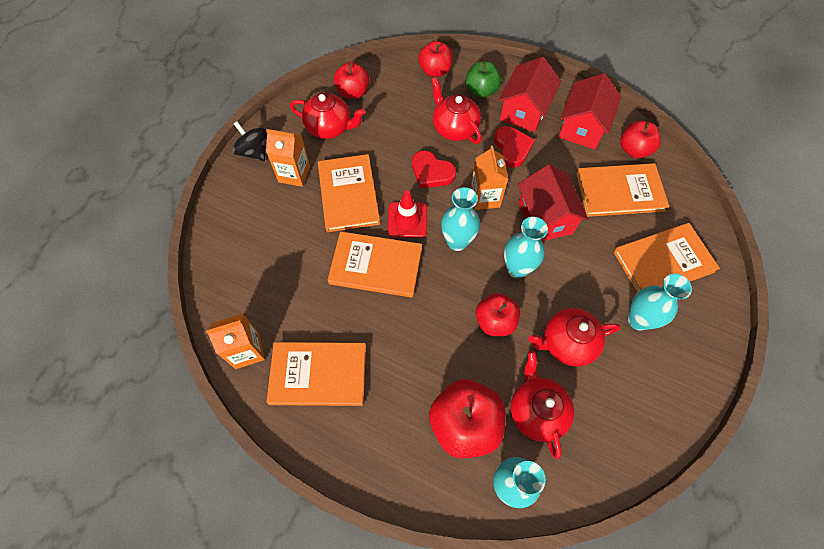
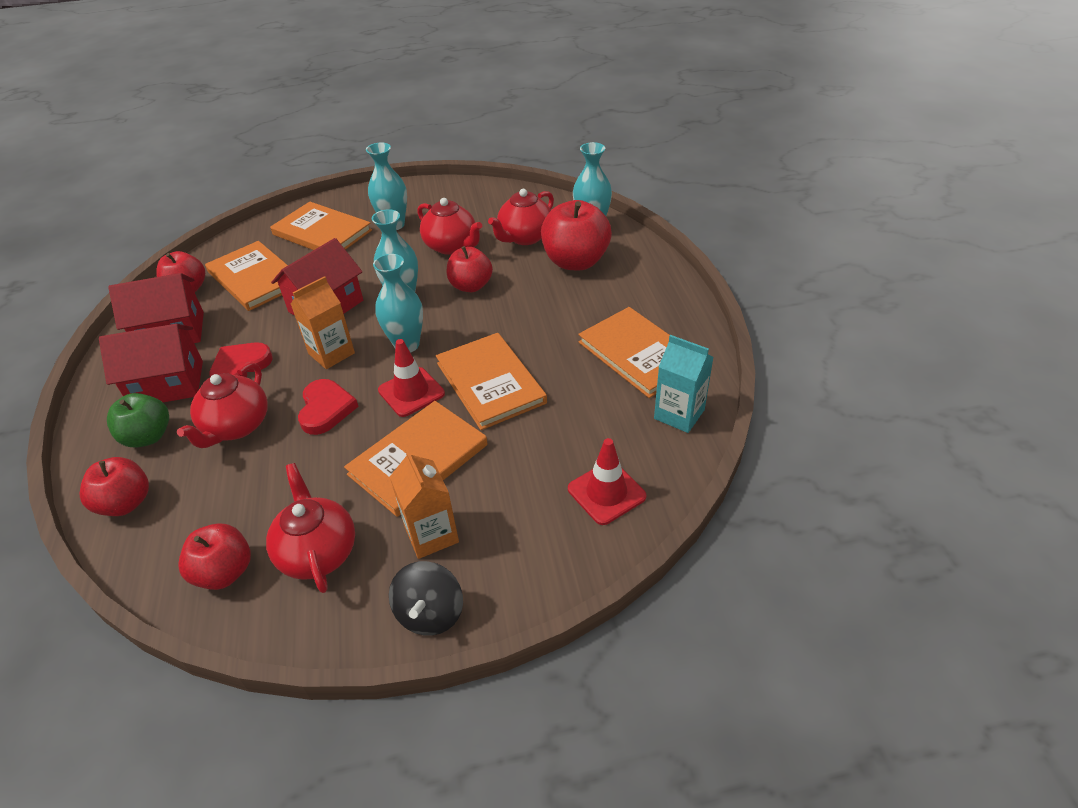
camera: 125 degrees left, 20 degrees down
(238, 265) = (606, 492): none -> red traffic cone
(247, 350) = (679, 414): orange carton -> turquoise carton

